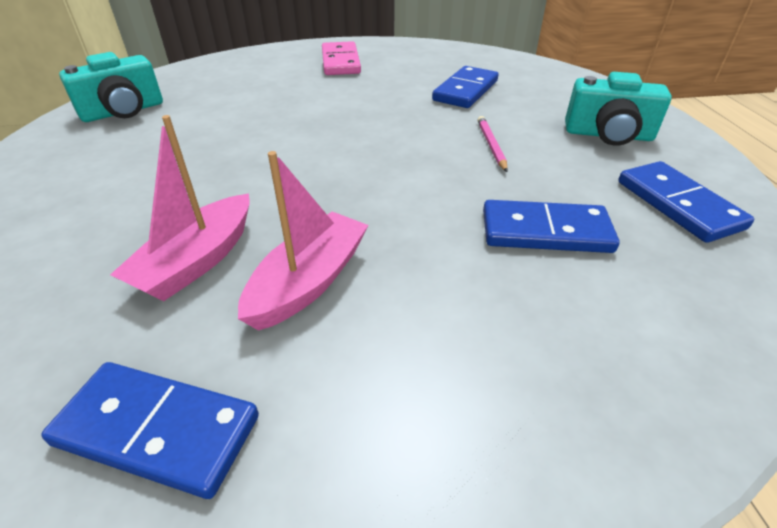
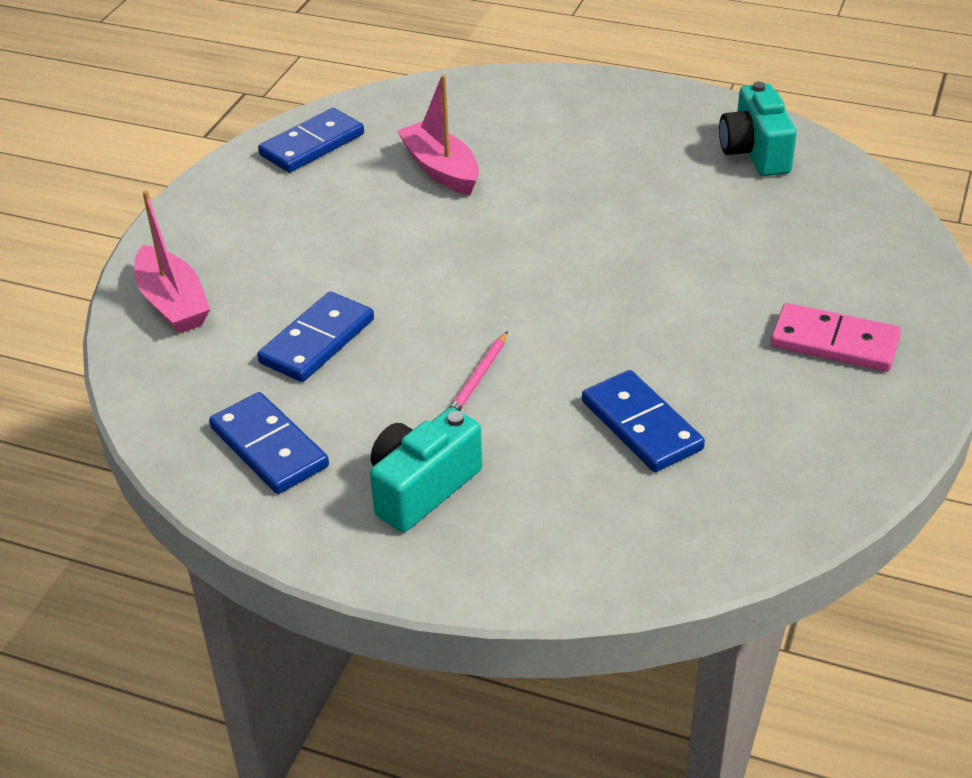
camera: 120 degrees right, 0 degrees up
(309, 282) = (374, 210): pink boat -> pink boat (173, 303)
(491, 145) = (478, 378): pink pencil -> pink pencil turned 90 degrees clockwise
(678, 204) = (269, 447): blue domino -> blue domino turned 45 degrees clockwise

